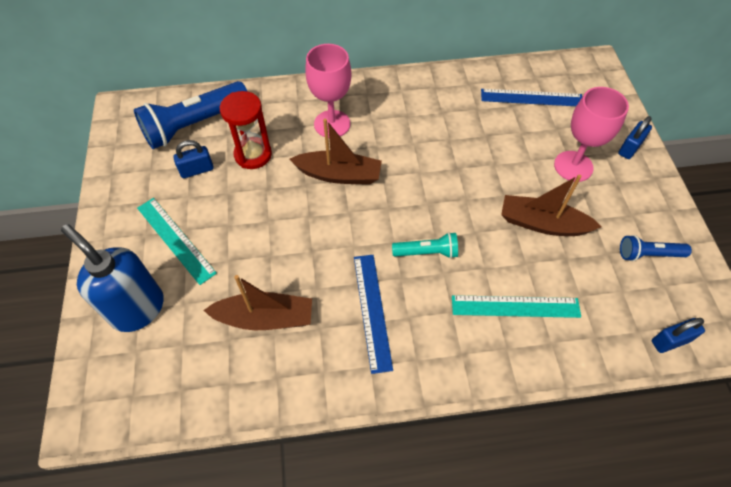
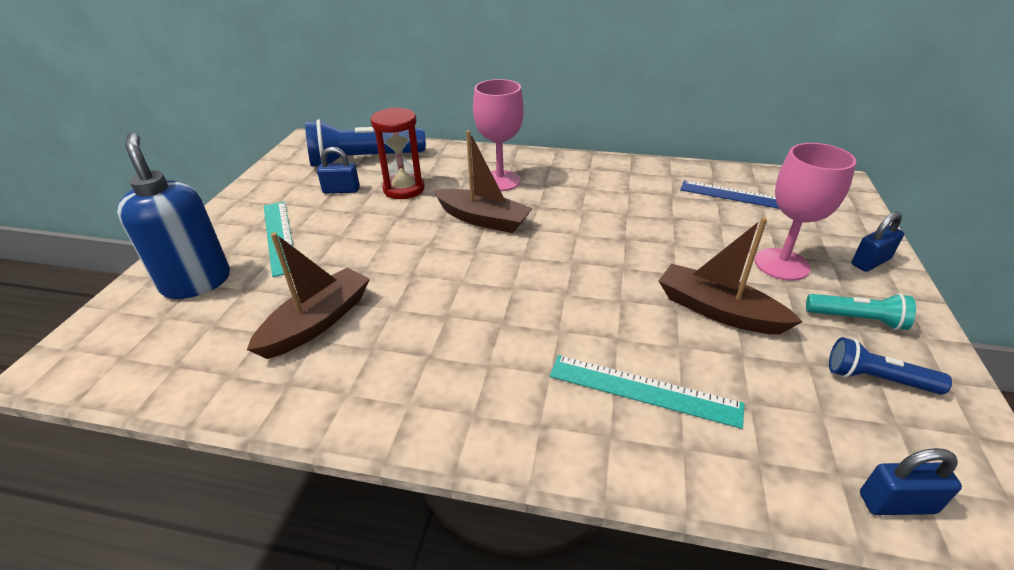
camera: 20 degrees right, 20 degrees down
(265, 318) = (317, 322): brown boat -> brown boat turned 75 degrees counterclockwise
(372, 311) = (446, 346): blue ruler -> none
(427, 252) = (548, 305): turquoise flashlight -> turquoise flashlight (857, 319)

